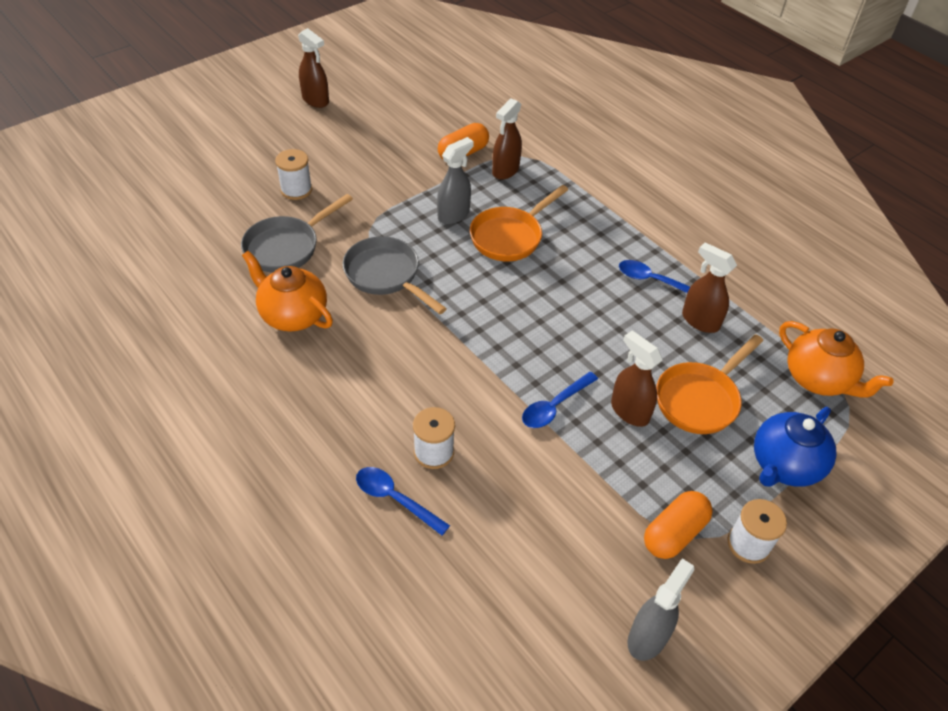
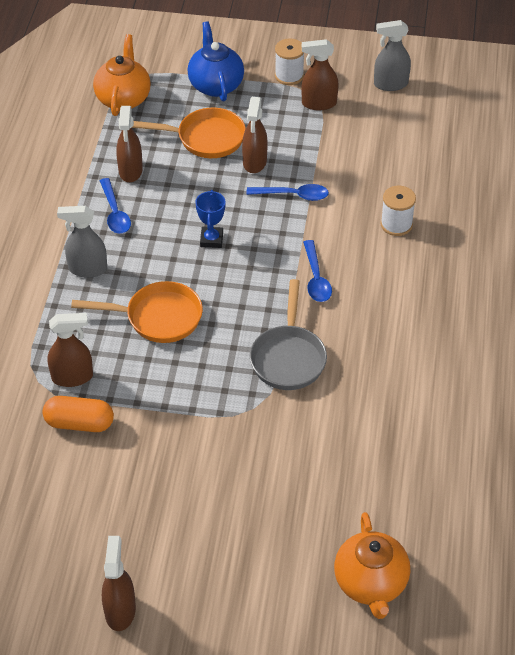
camera: 130 degrees left, 0 degrees up
(286, 247) = (335, 443): grey pan -> none
(293, 315) = (390, 377): orange teapot -> orange teapot (370, 584)
(296, 190) = (265, 499): white spool -> none
(395, 499) = (446, 218): blue spoon -> blue spoon (316, 278)
(454, 215) = (171, 369): grey spray bottle -> grey spray bottle (87, 269)
(558, 316) = (211, 239): none -> blue trophy
(674, 533) = (318, 103): orange capsule -> brown spray bottle
(784, 465) = (215, 85): blue teapot -> blue teapot turned 105 degrees counterclockwise

